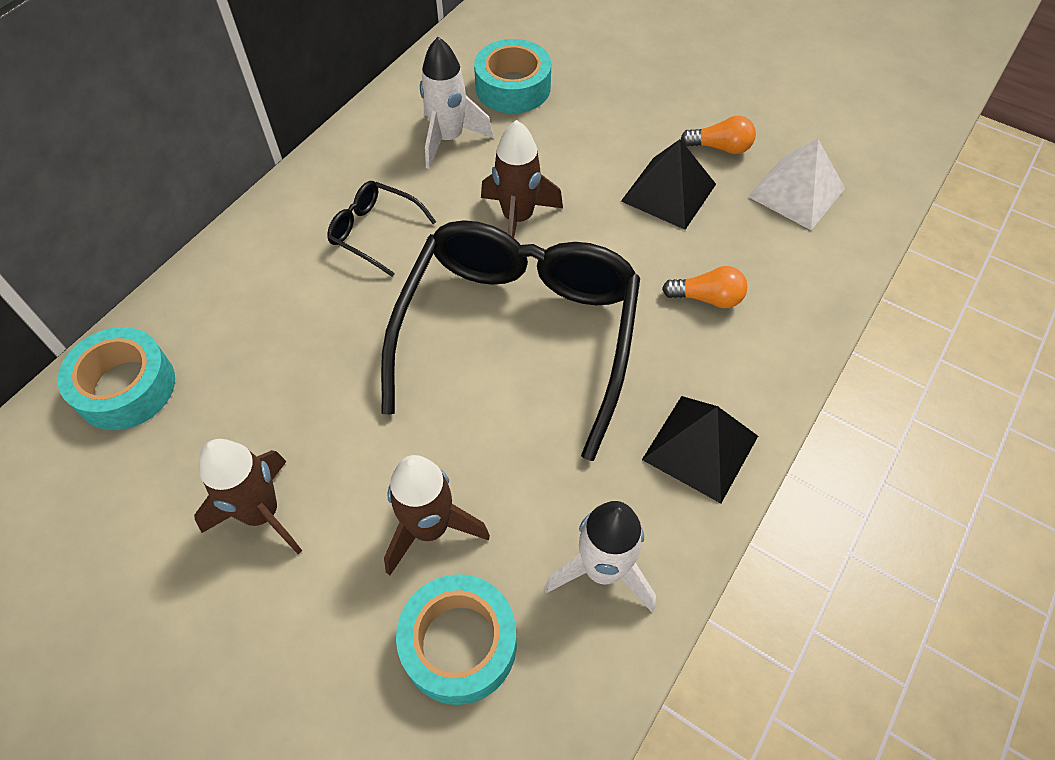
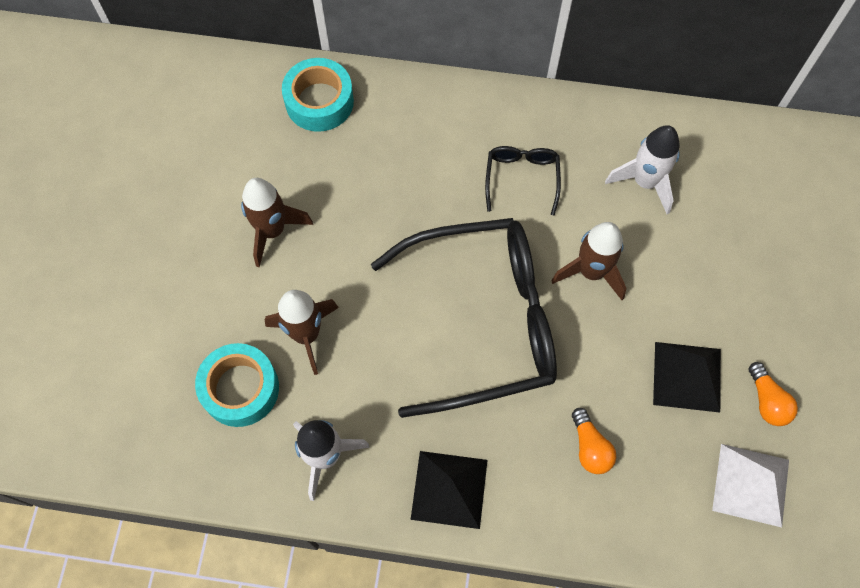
camera: 65 degrees right, 10 degrees up
(513, 87) = (734, 202): turquoise tape -> none

